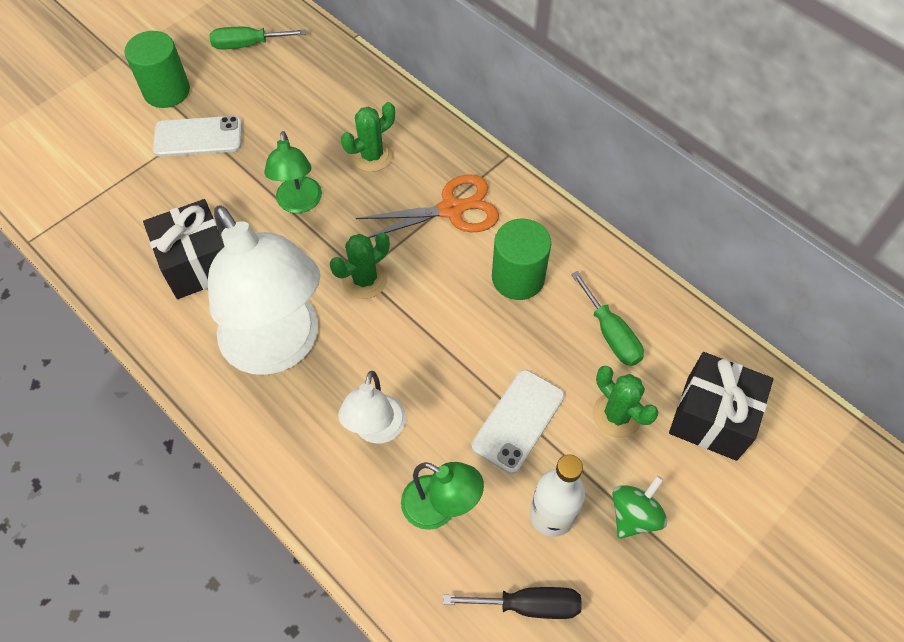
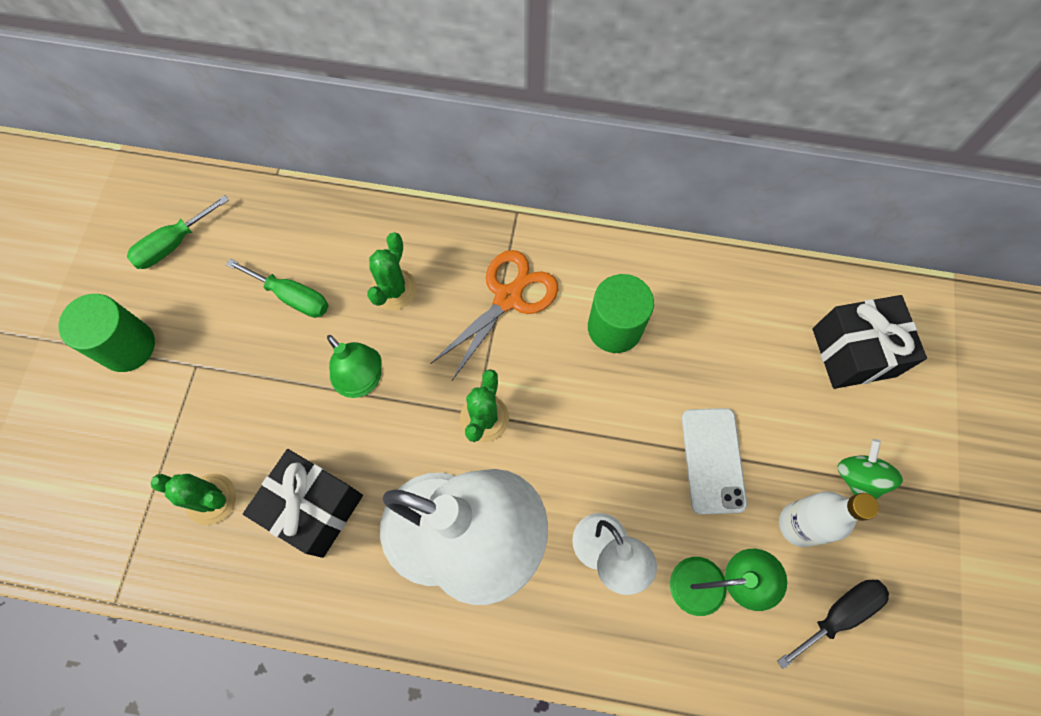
camera: 35 degrees left, 10 degrees up
(198, 137) = (204, 376): white phone -> none
(611, 334) = (726, 330): green screwdriver -> green screwdriver (292, 297)
(617, 415) = (784, 400): green cactus -> green cactus (211, 499)

